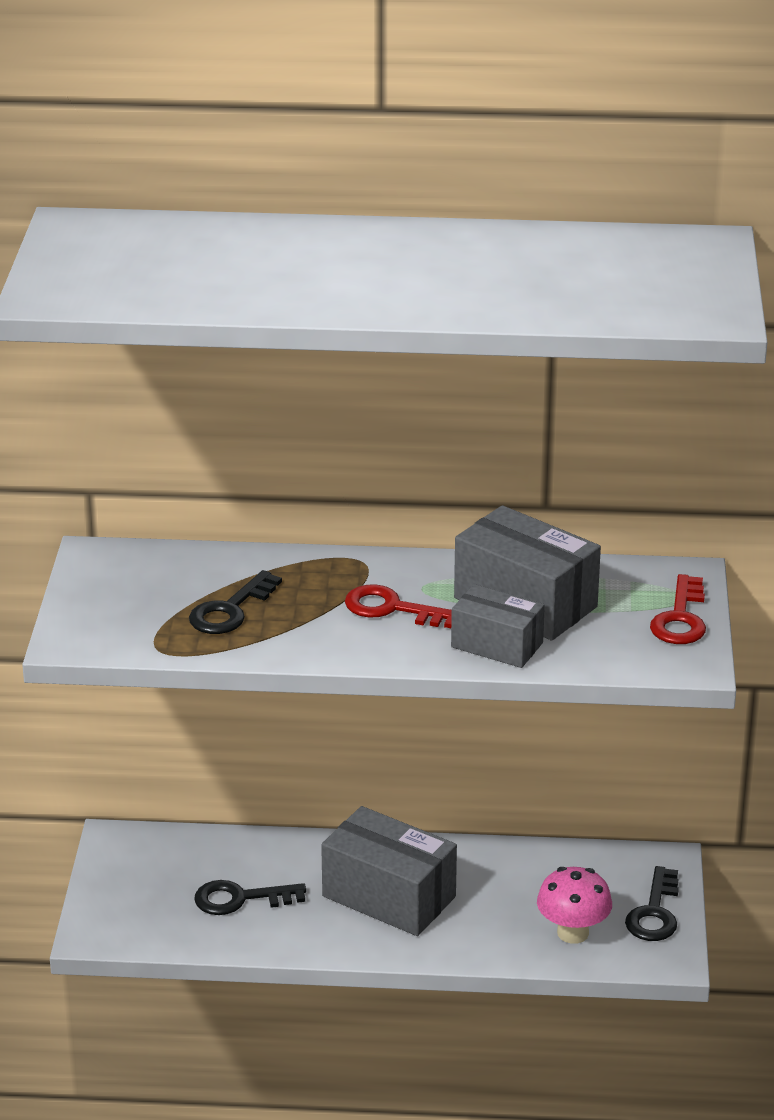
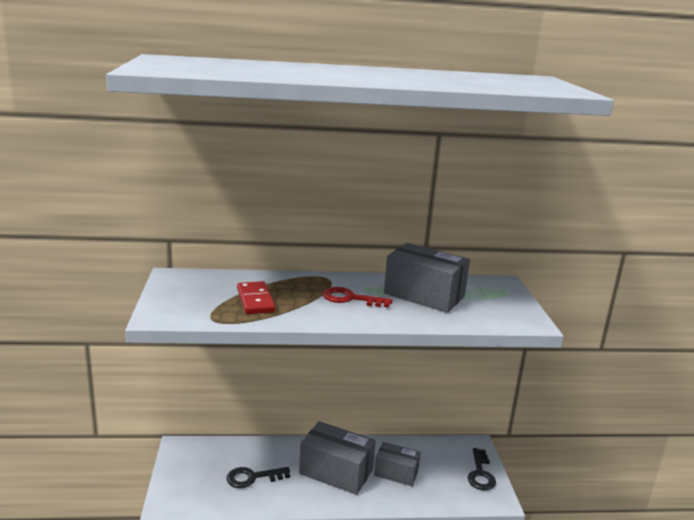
camera: 10 degrees left, 10 degrees down
(230, 610) = (255, 300): black key -> red domino
(497, 645) = (417, 315): grey box -> grey box (396, 473)
(573, 933) = (441, 488): pink mushroom -> none
(680, 618) = (512, 301): red key -> none

